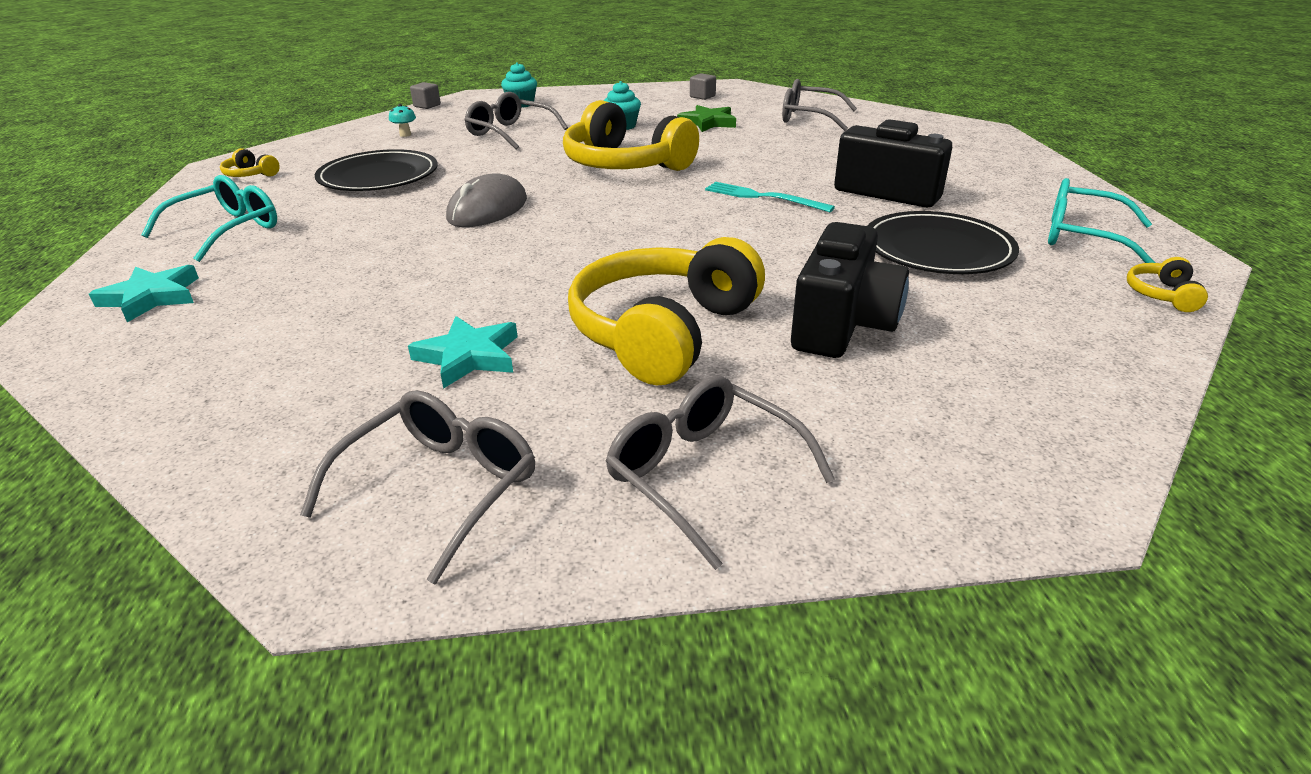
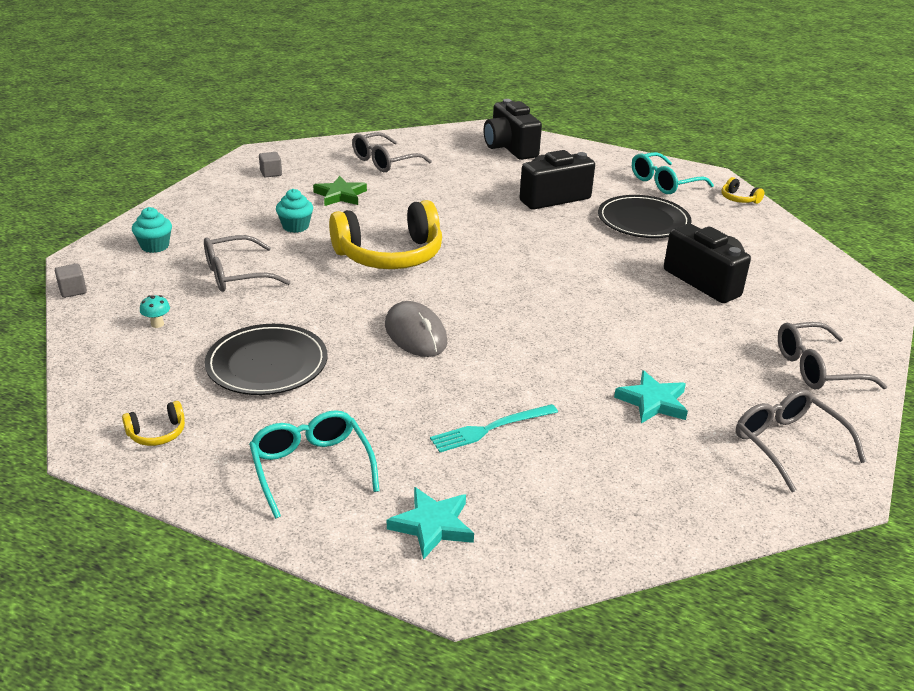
camera: 60 degrees left, 0 degrees up
(663, 332) = (673, 332): yellow headphones -> none
(763, 197) = (515, 234): turquoise fork -> turquoise fork (490, 429)
(964, 148) = (510, 148): none -> black camera

